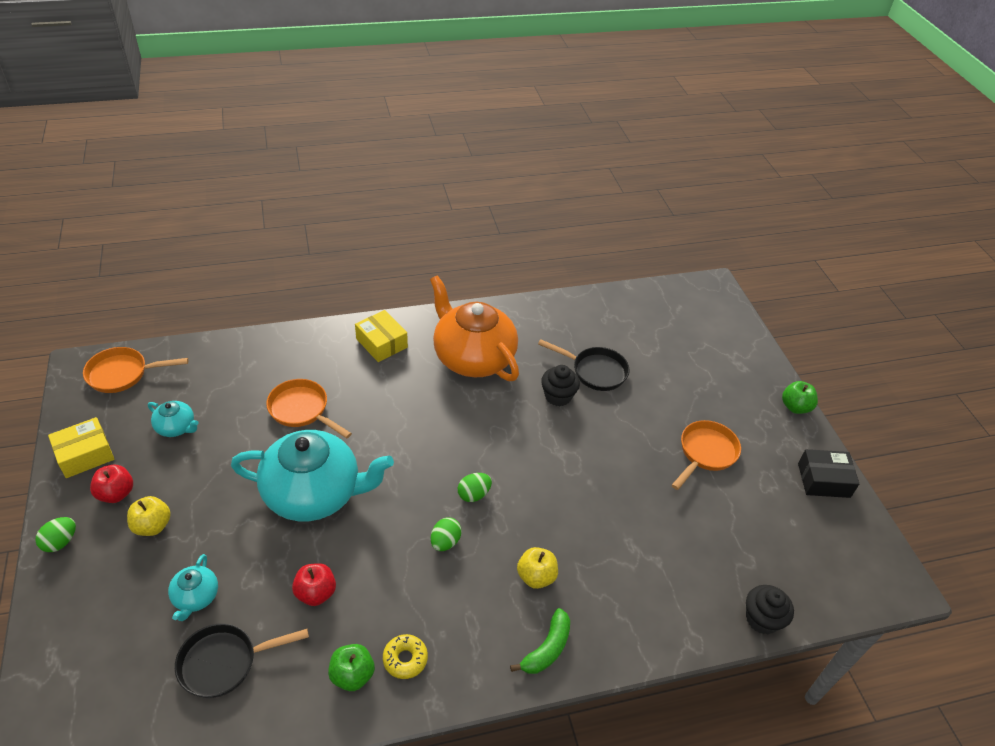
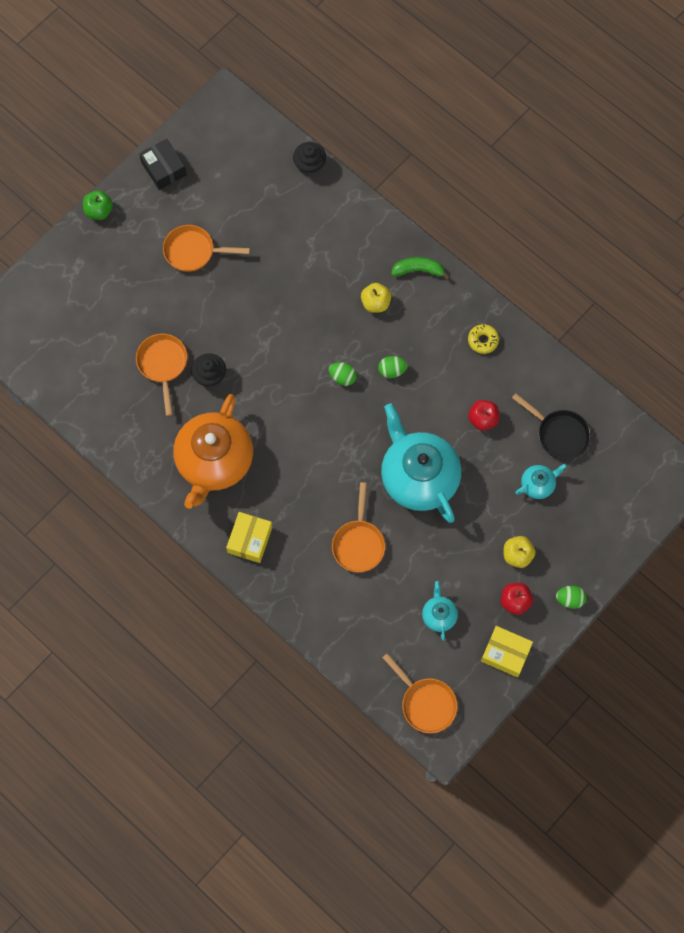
camera: 120 degrees left, 25 degrees up
(352, 675) = (513, 361): green apple -> none
(595, 371) = (163, 365): black pan -> orange pan

